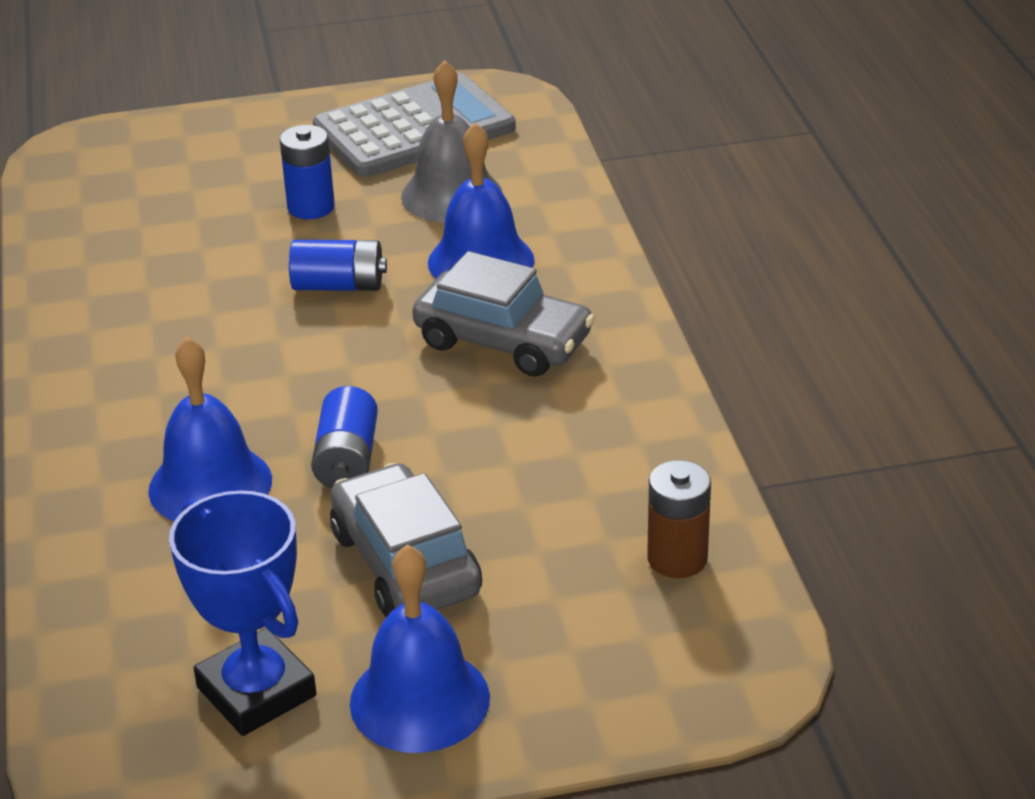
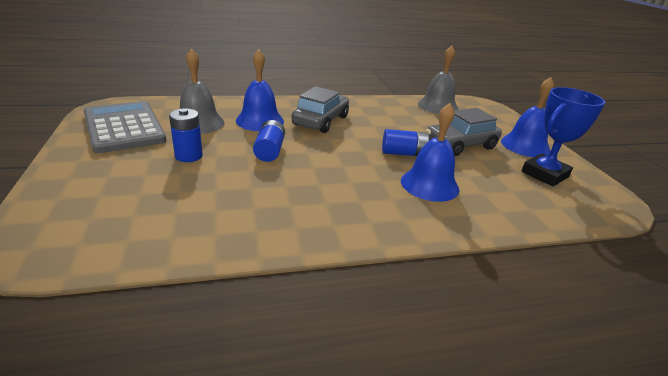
camera: 95 degrees left, 5 degrees down
(677, 558) = (437, 106): brown battery -> grey bell

